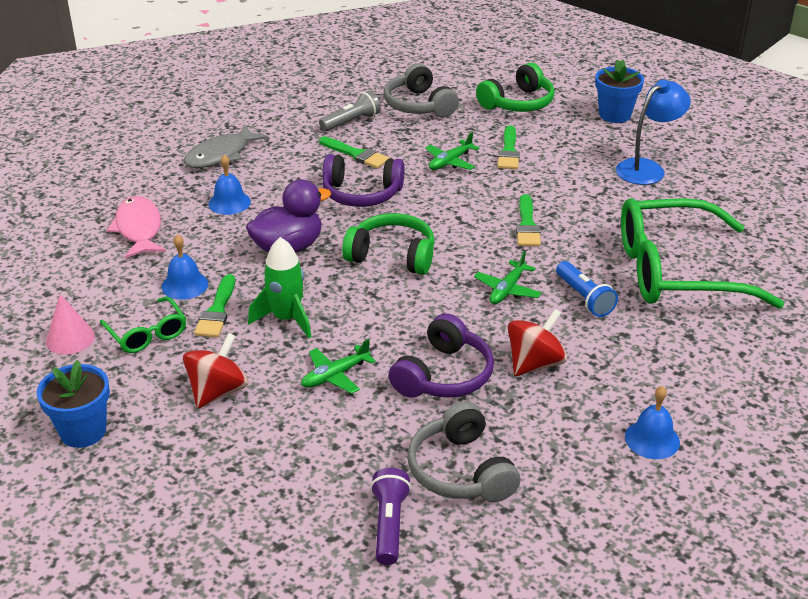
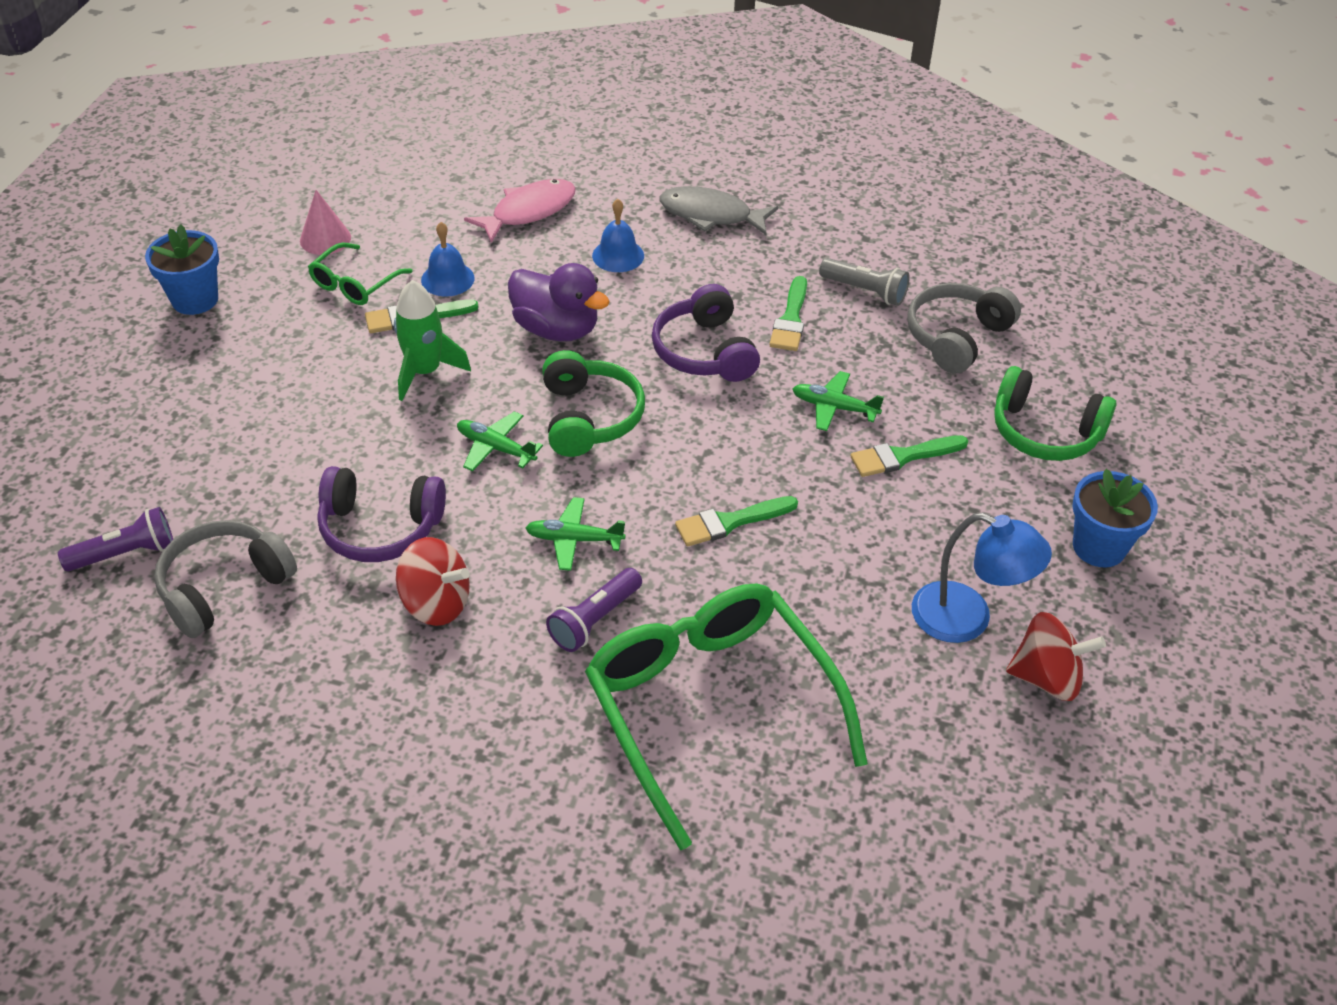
camera: 65 degrees right, 10 degrees up
(218, 391) = (284, 364): red spinning top -> red spinning top (1046, 678)
(335, 375) = (343, 440): green plane -> green plane (495, 448)
(584, 298) = (595, 620): blue flashlight -> purple flashlight
(652, 439) = (335, 751): blue bell -> none

